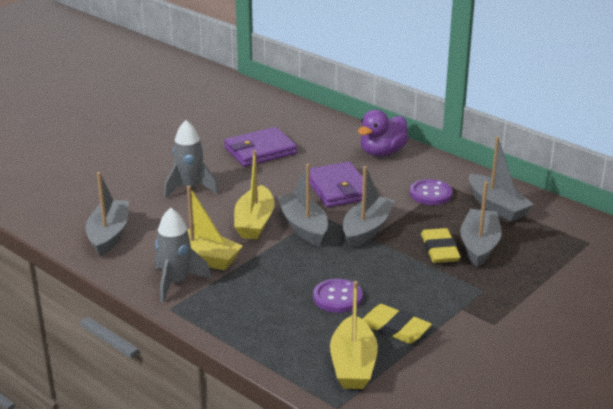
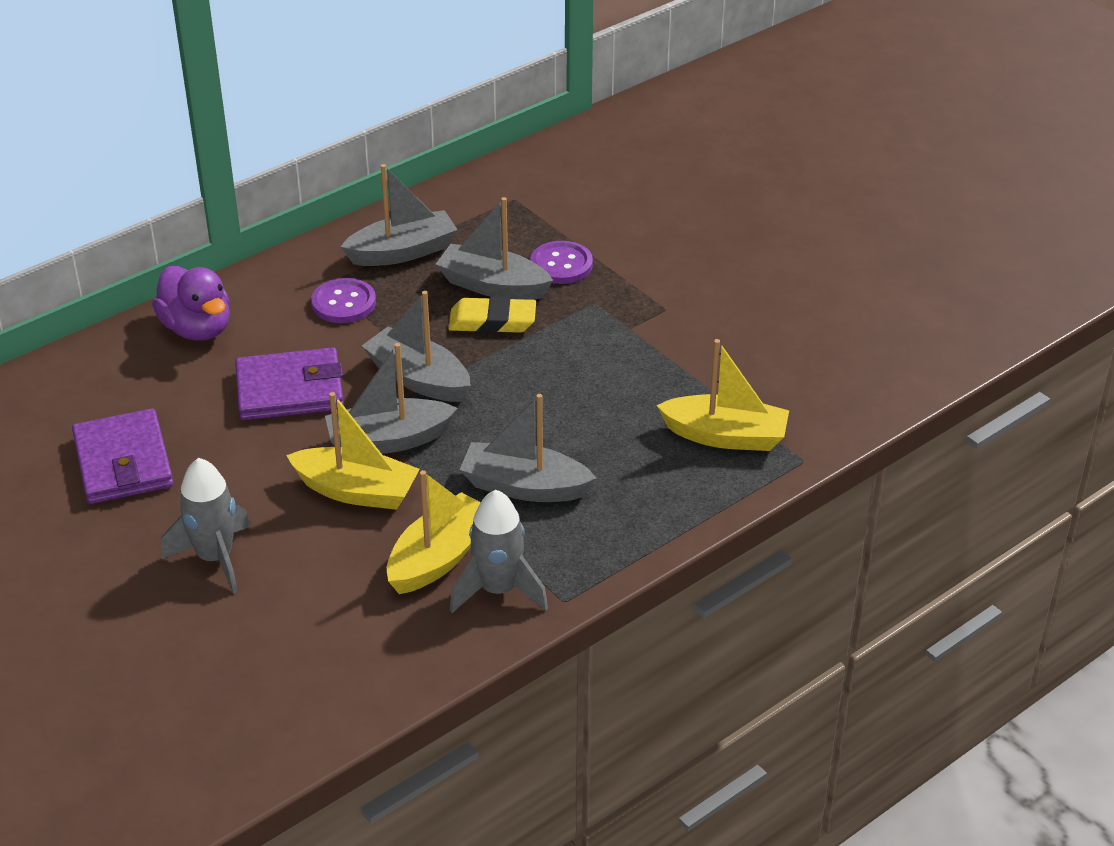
camera: 80 degrees left, 10 degrees up
(109, 235) = (333, 668): grey boat -> grey boat (524, 487)
(337, 297) = (579, 430): purple button -> purple button (561, 265)
(394, 328) = (658, 390): yellow eraser -> none

